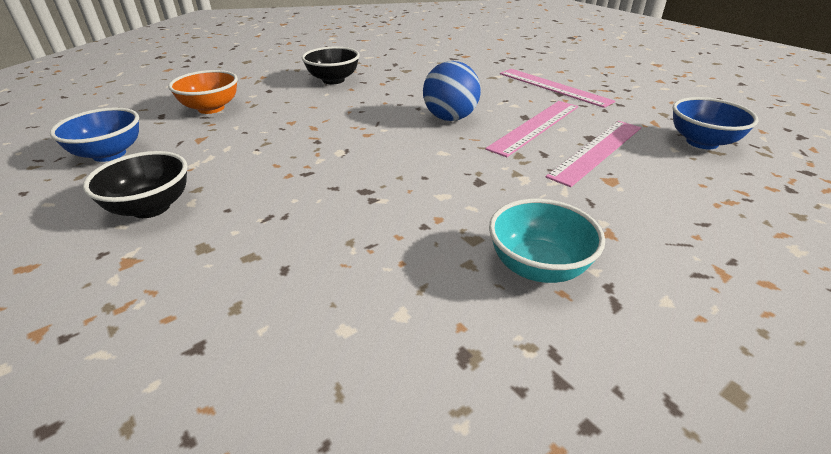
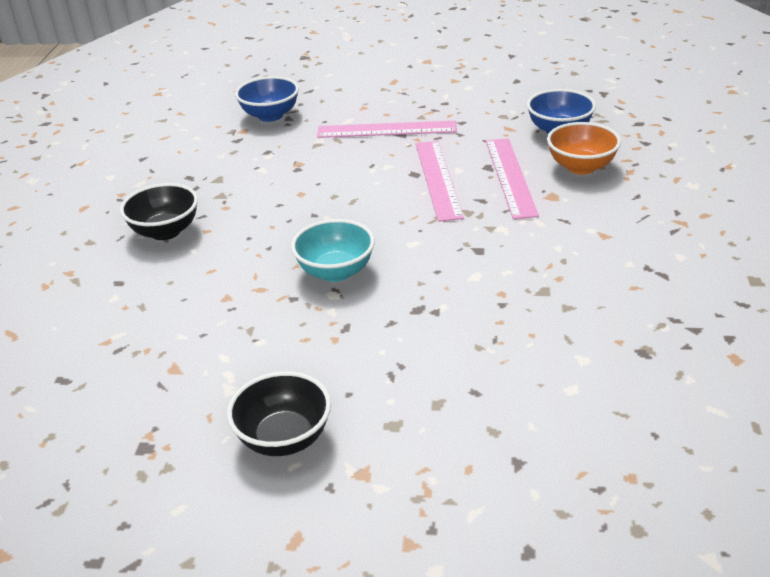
camera: 45 degrees left, 0 degrees up
(109, 154) = (116, 442): blue bowl -> blue bowl (270, 115)
(211, 108) = (103, 338): orange bowl -> orange bowl (581, 167)
(450, 118) = (361, 209): blue ball -> none
(538, 267) = (602, 282): turquoise bowl -> turquoise bowl (335, 272)

